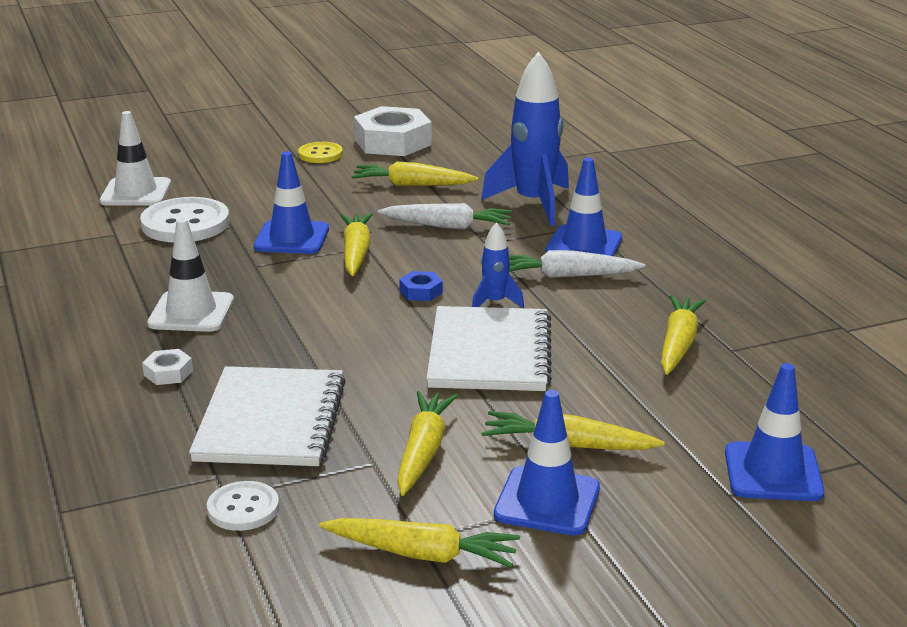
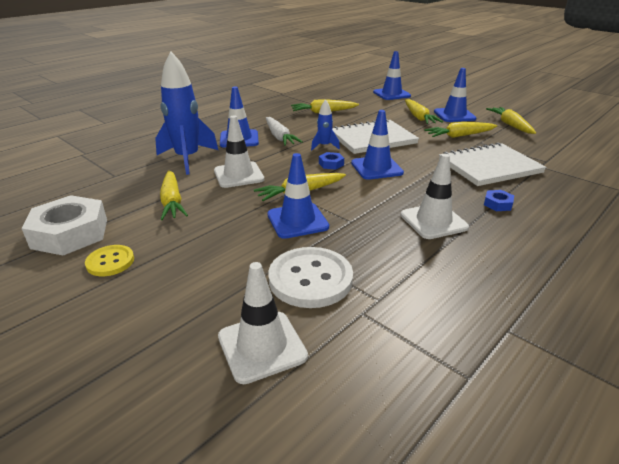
camera: 115 degrees left, 5 degrees up
(168, 373) = (497, 204): white nut -> blue nut
(243, 508) = (545, 155): white button -> none
(371, 321) = (376, 168): none -> blue traffic cone
(447, 226) = (238, 175): white carrot -> white traffic cone

